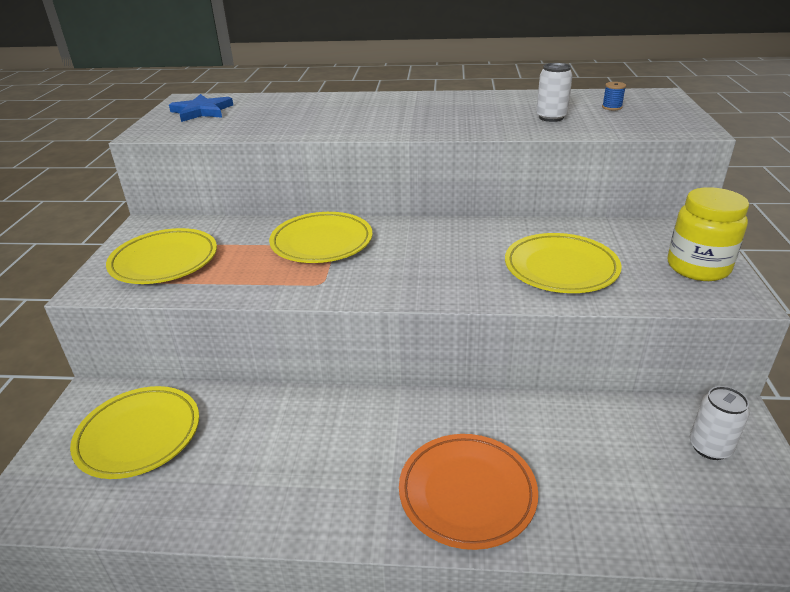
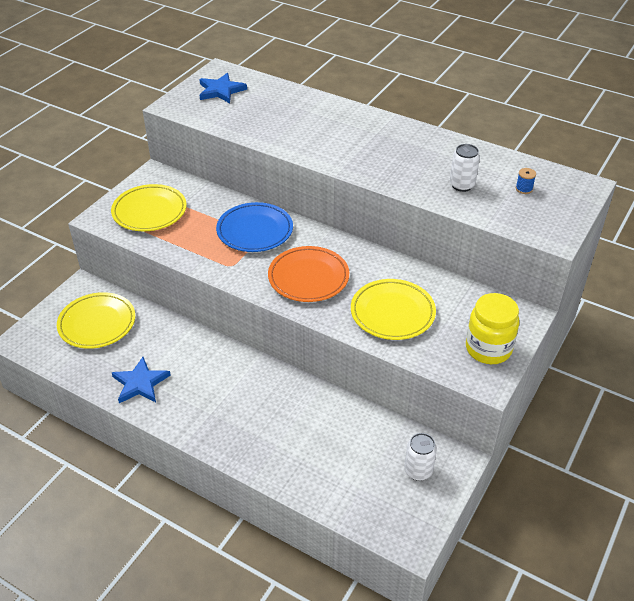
camera: 25 degrees right, 10 degrees up
(256, 491) = (140, 383): none -> blue star
(322, 242) = (255, 231): yellow plate -> blue plate
(467, 493) = (250, 433): orange plate -> orange plate (308, 277)

